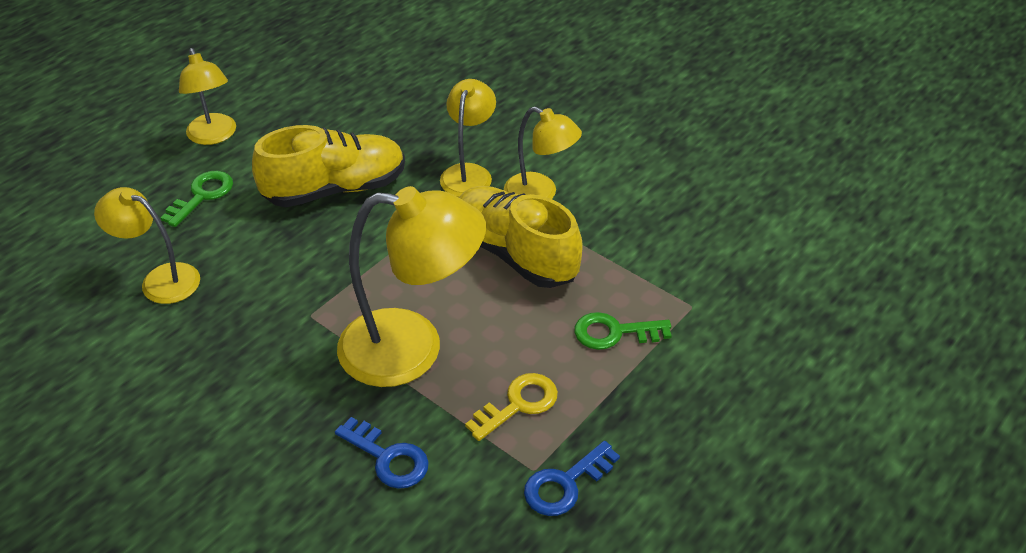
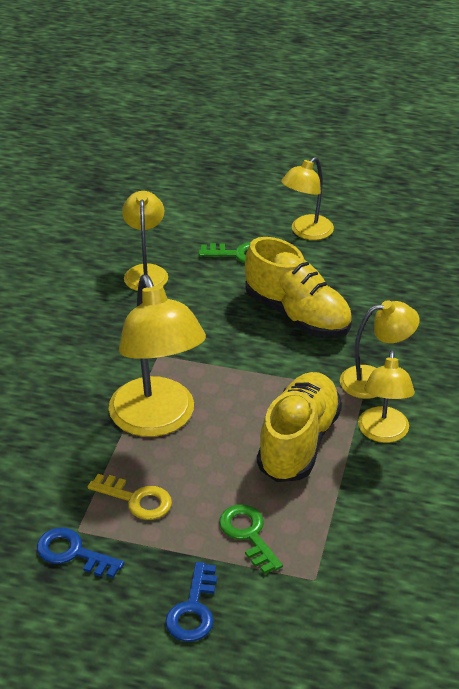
camera: 65 degrees right, 5 degrees down
(388, 458) = (49, 446): blue key -> blue key (193, 610)

